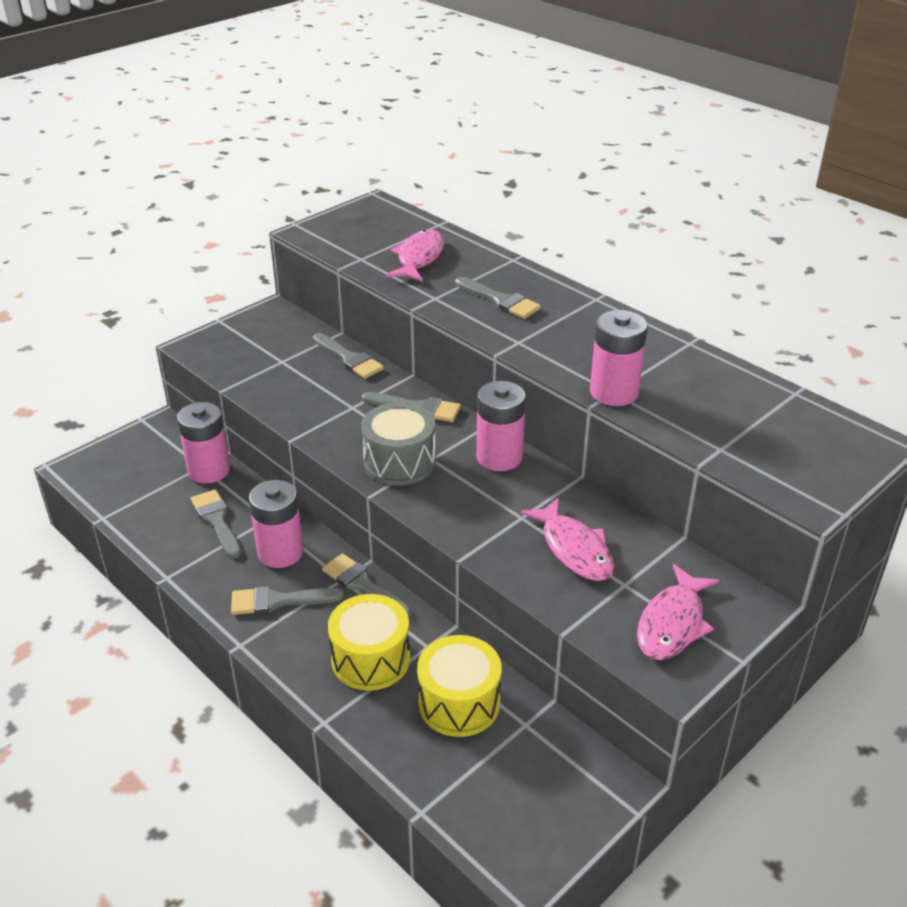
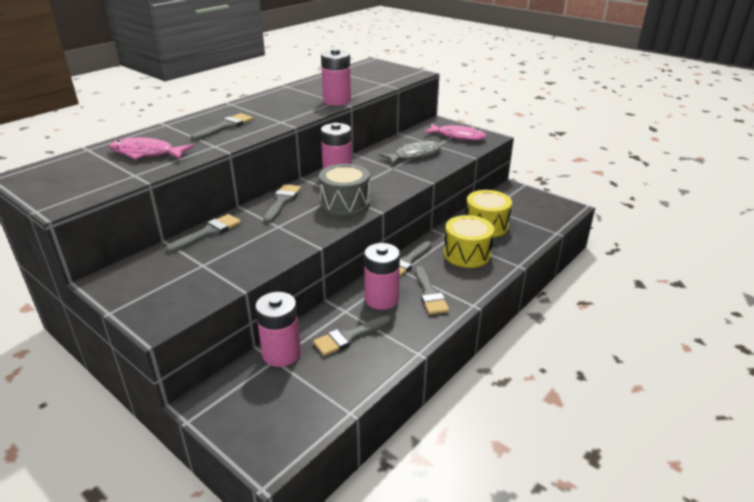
camera: 95 degrees left, 5 degrees down
(574, 549) = (414, 155): pink fish -> grey fish

